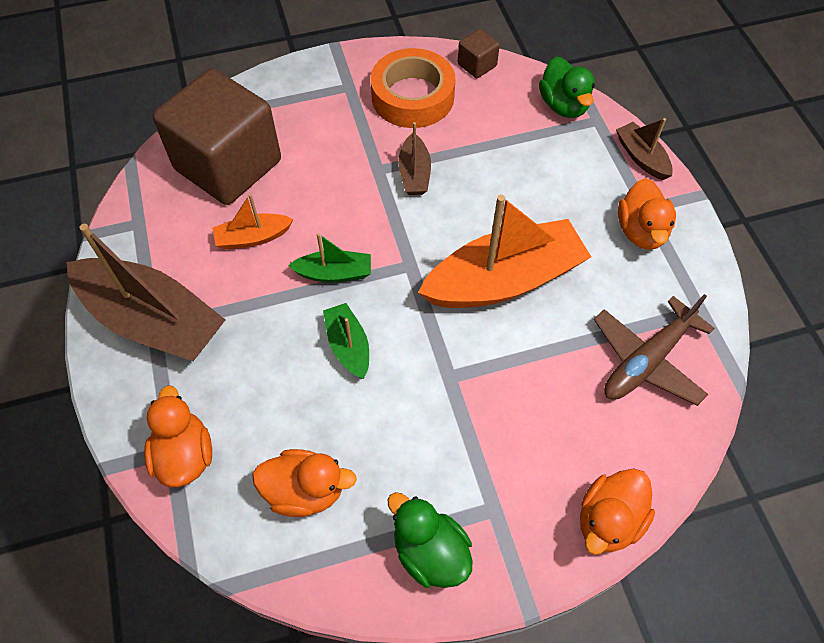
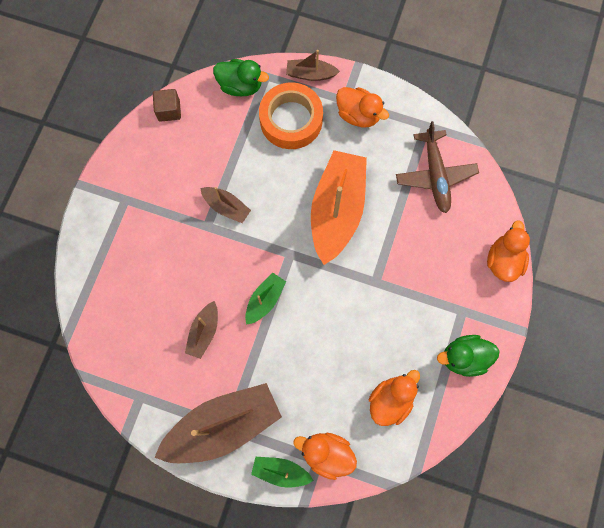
camera: 55 degrees left, 15 degrees up
(228, 165) = (134, 314): brown cube -> none
(253, 237) = (204, 332): orange boat -> brown boat
(348, 346) = (319, 323): green boat -> green boat (281, 471)
(412, 96) = (164, 167): orange tape -> orange tape (291, 120)
(608, 520) = (503, 260): orange duck -> orange duck turned 150 degrees counterclockwise

